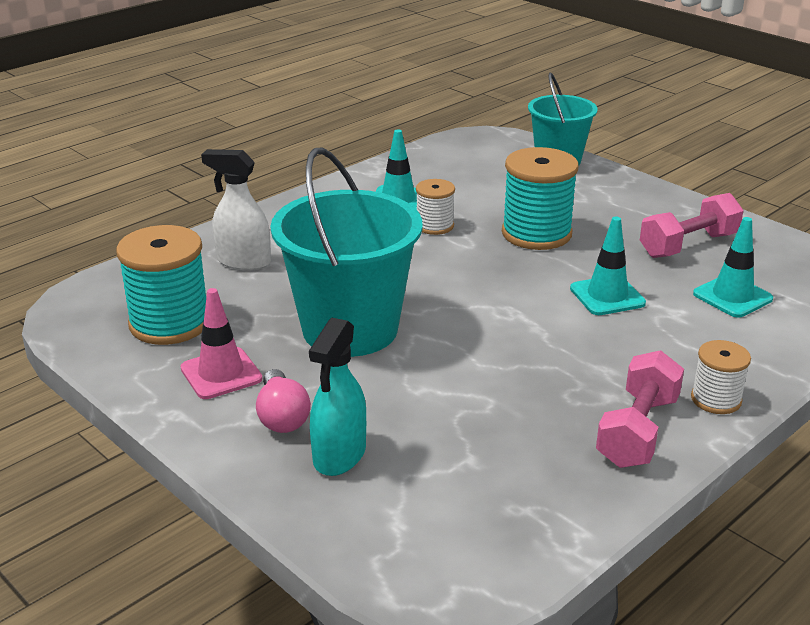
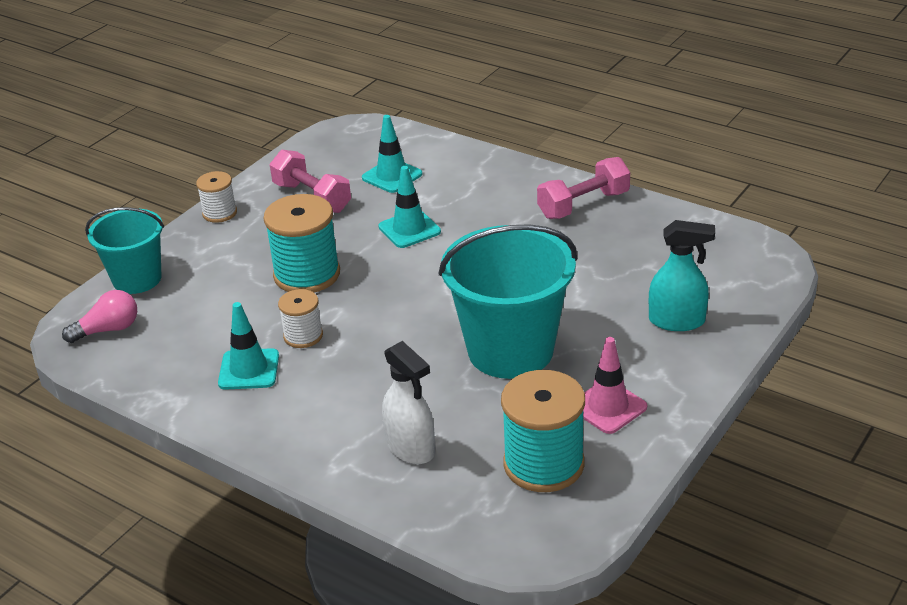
camera: 100 degrees left, 5 degrees up
(243, 261) = (410, 448): white spray bottle -> white spray bottle turned 45 degrees counterclockwise
(282, 416) = (647, 358): pink light bulb -> pink light bulb (108, 330)
(637, 431) = (583, 205): pink dumbbell -> pink dumbbell turned 45 degrees counterclockwise
(716, 399) = (533, 178): white spool -> white spool (219, 213)

